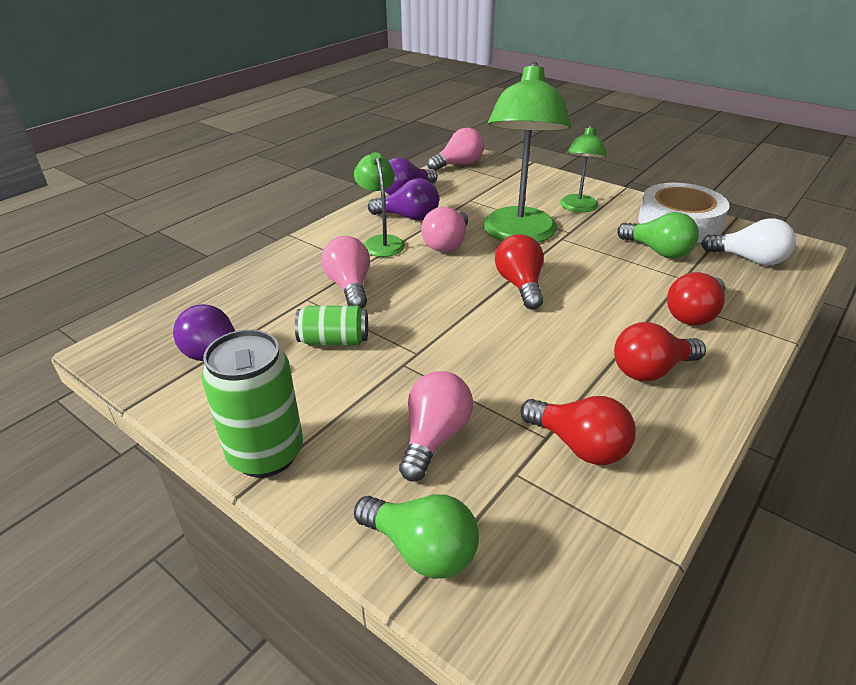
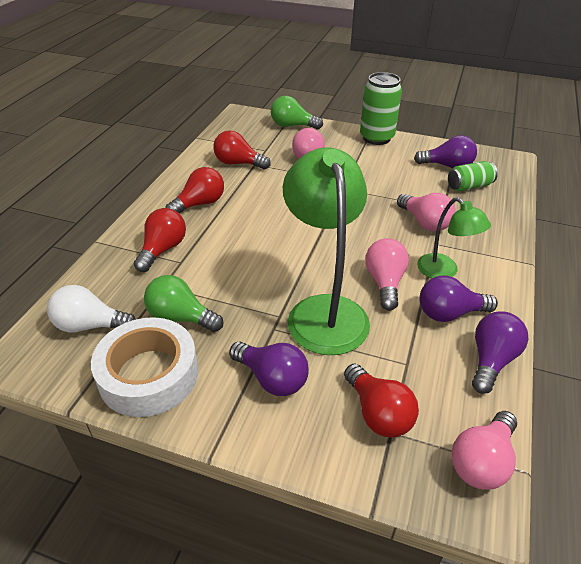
camera: 160 degrees right, 5 degrees up
(334, 341) = (396, 186): green can -> green can (469, 186)
(520, 285) = (300, 249): red light bulb -> red light bulb (378, 413)
(578, 208) = (272, 378): green lamp -> purple light bulb

